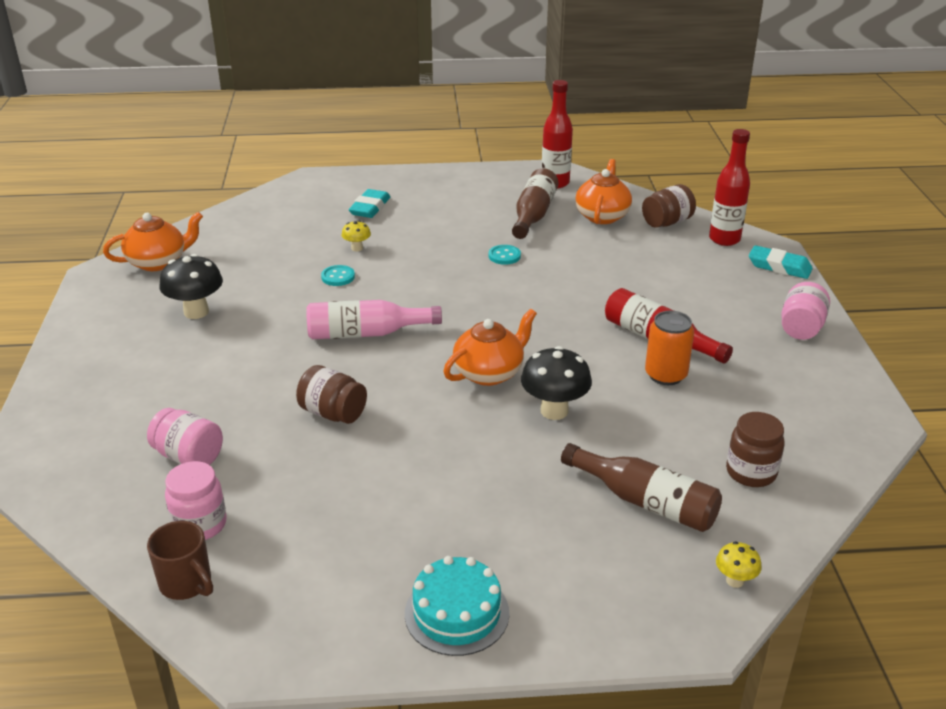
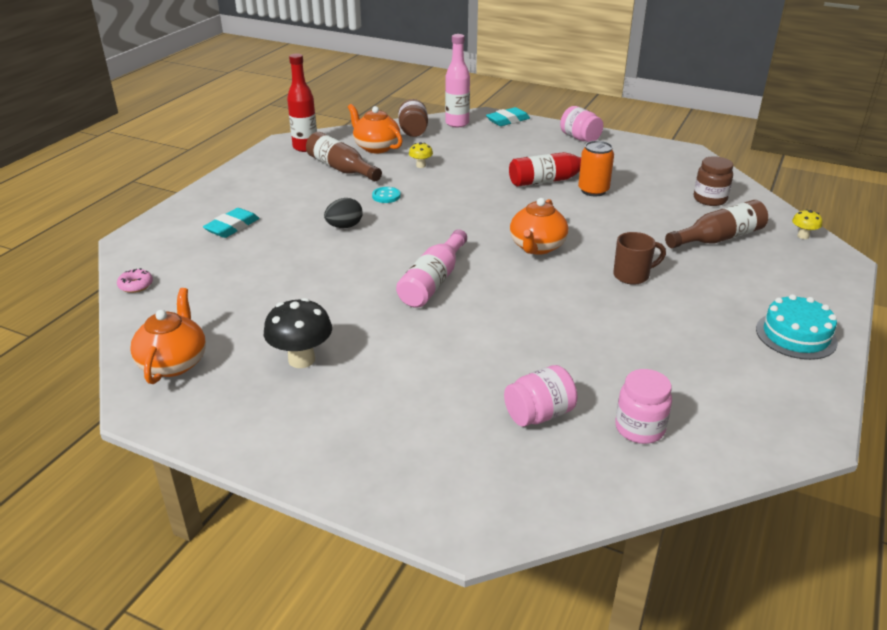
camera: 60 degrees left, 0 degrees up
(187, 584) = (713, 452): brown mug -> brown mug (632, 275)
(248, 207) = (136, 285): none -> pink donut
(333, 413) = (533, 325): brown jar -> none
(338, 277) = (330, 271): turquoise button -> none
(357, 248) = (293, 251): yellow mushroom -> yellow mushroom (421, 165)
(370, 208) = (232, 227): turquoise eraser -> turquoise eraser turned 75 degrees clockwise
(423, 256) = (344, 226): none -> black egg
(489, 373) = (537, 247): orange teapot -> orange teapot turned 150 degrees counterclockwise
(554, 411) = (602, 238): black mushroom -> none
(724, 239) = (457, 123): red bottle -> pink bottle

